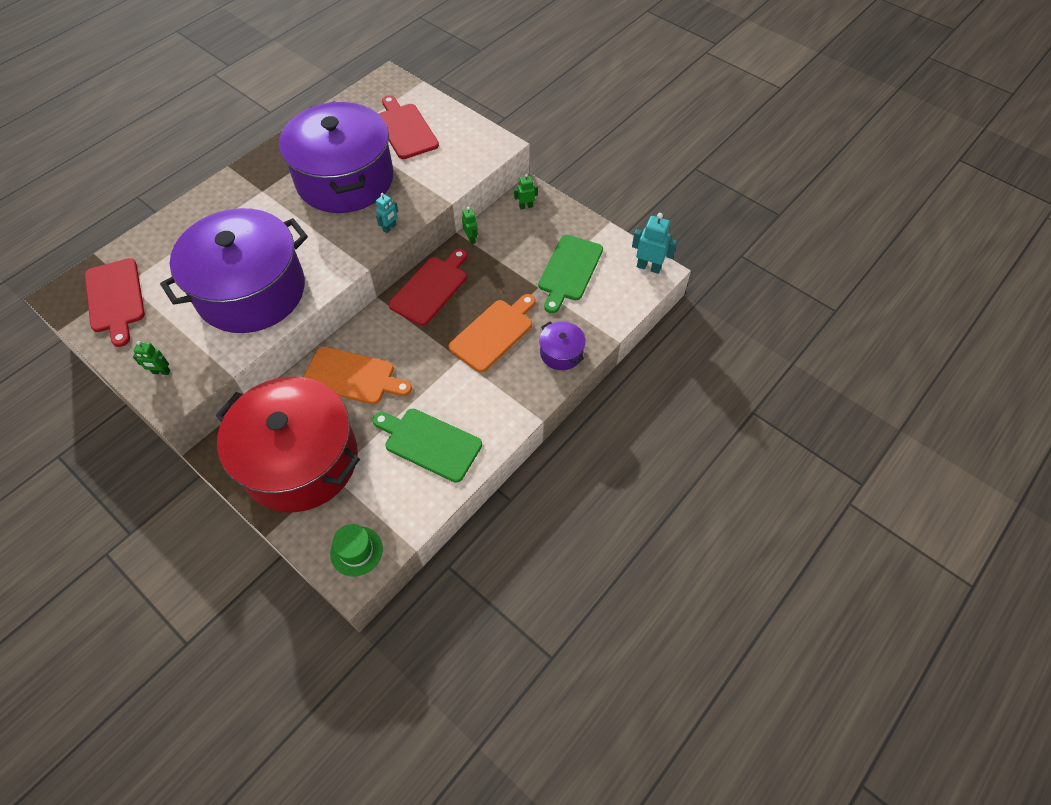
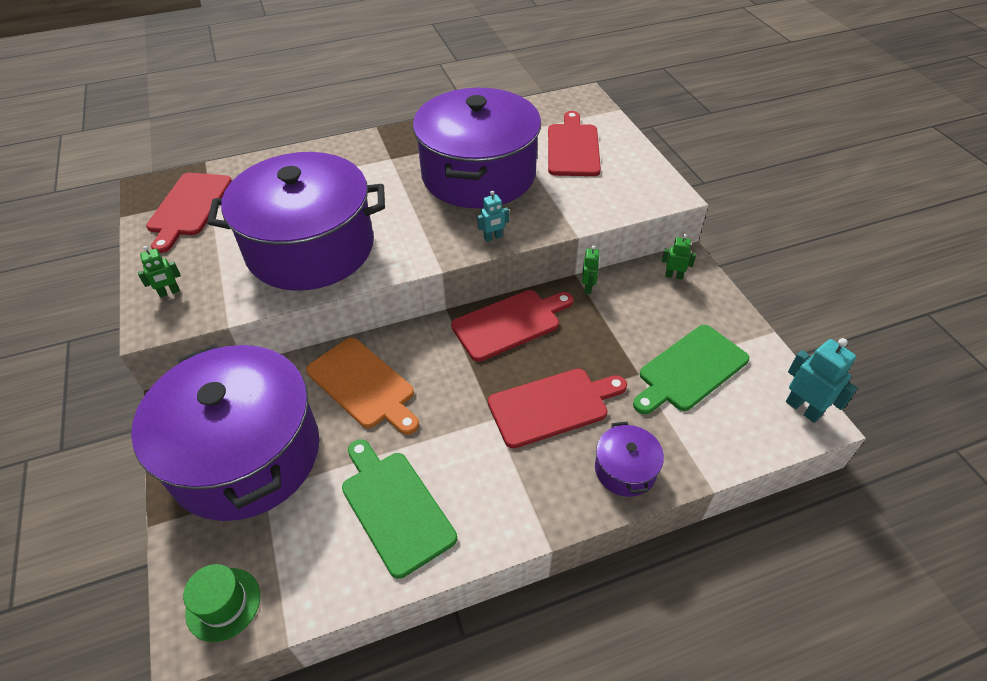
camera: 30 degrees right, 10 degrees down
(161, 372) = (169, 292): green robot -> green robot turned 60 degrees counterclockwise
(300, 460) = (246, 454): red pot -> purple pot
(494, 333) = (553, 406): orange cutting board -> red cutting board

